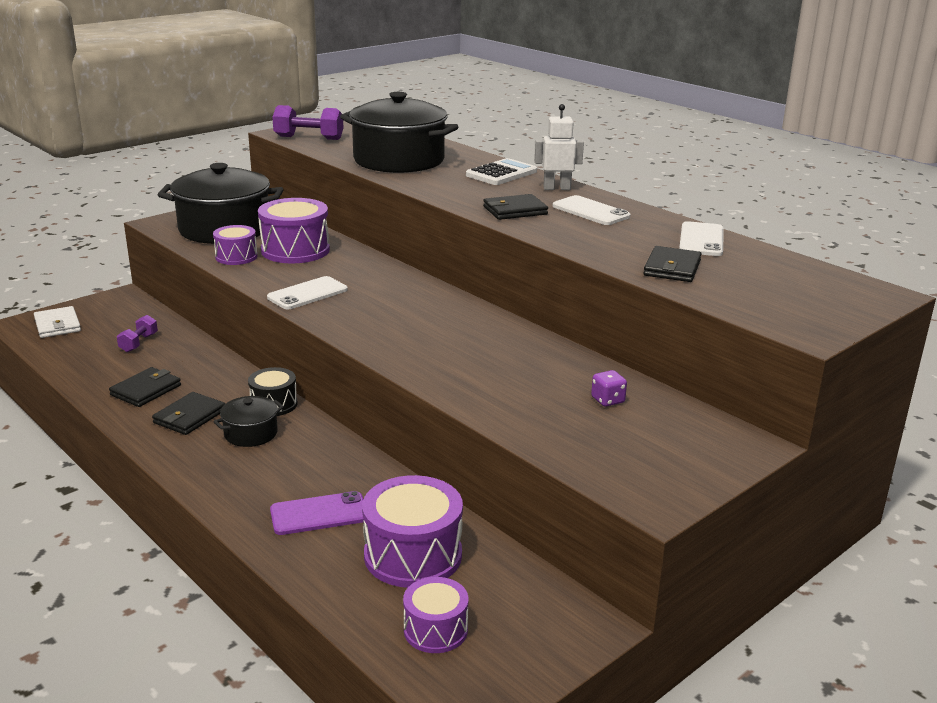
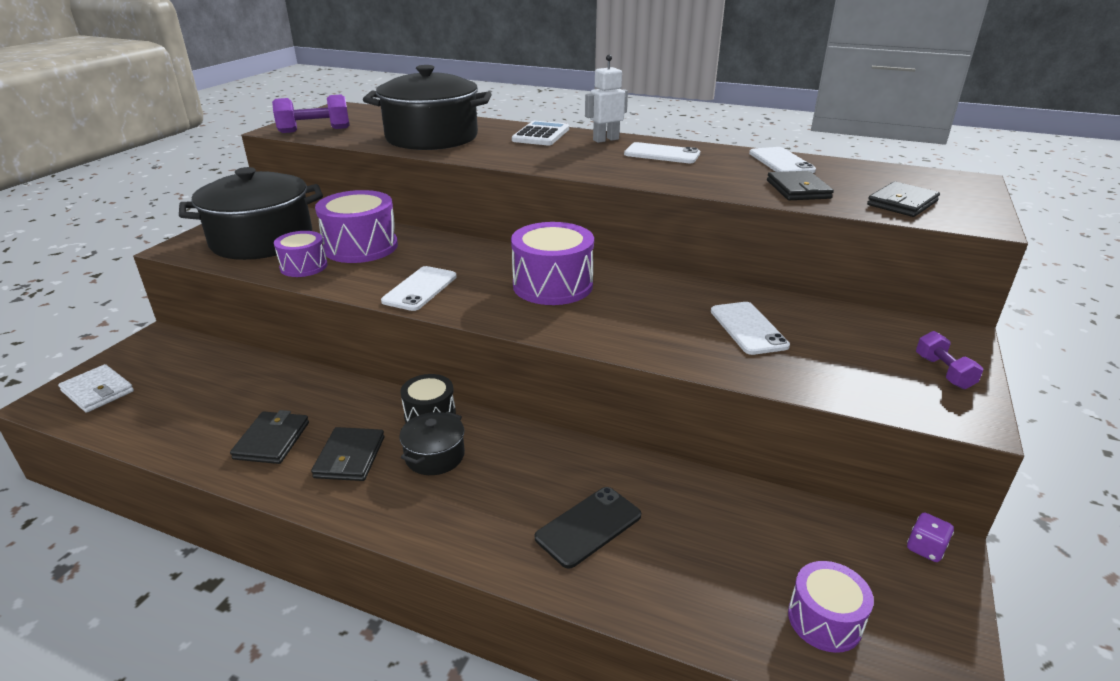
camera: 25 degrees left, 5 degrees up
(139, 343) = (218, 387): purple dumbbell -> purple dumbbell (943, 372)
(319, 514) = (588, 526): purple phone -> black phone
(413, 555) = (720, 539): purple drum -> purple drum (552, 285)
(515, 210) = (599, 164): black wallet -> black wallet (902, 203)
(550, 389) = (748, 328): none -> white phone
(607, 400) = (805, 326): purple dice -> purple dice (925, 548)

